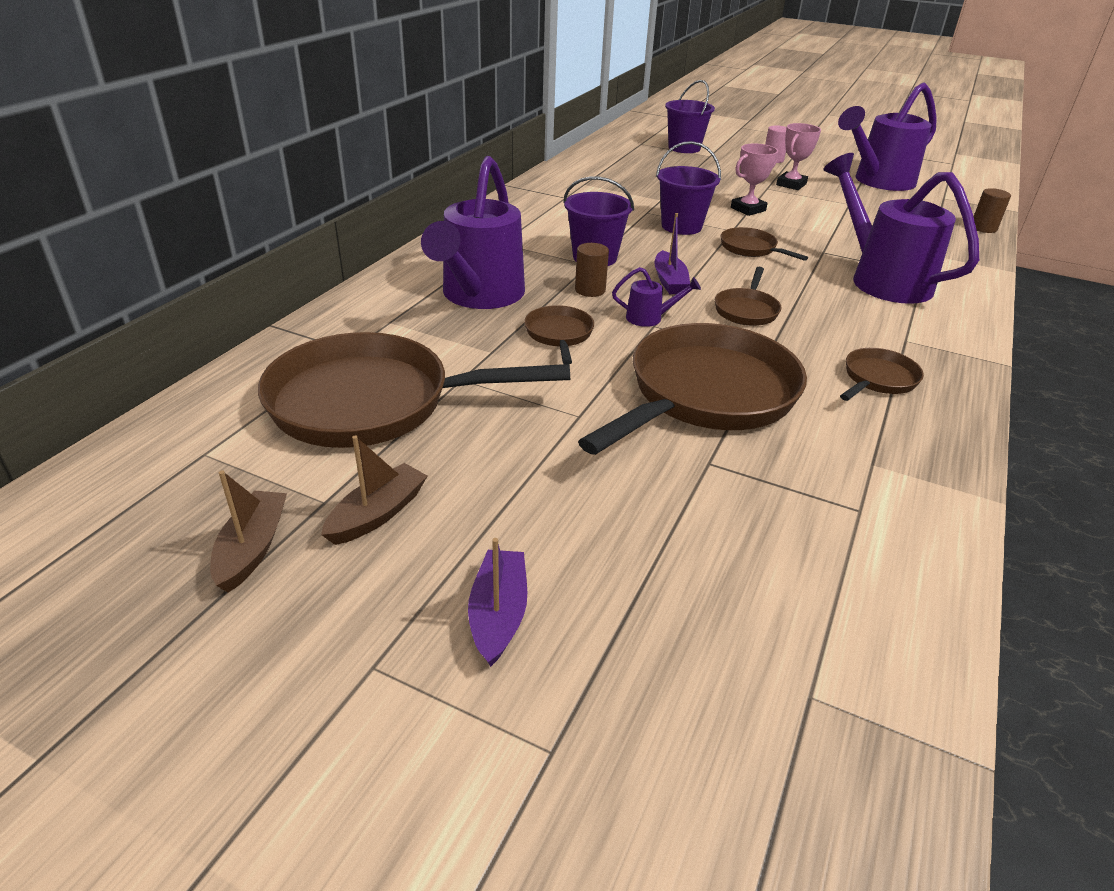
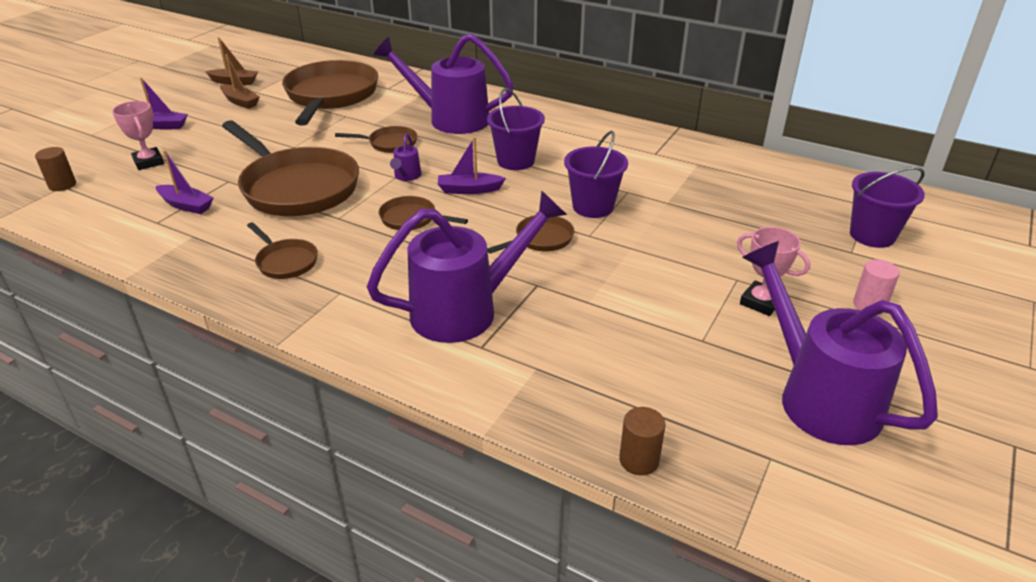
camera: 95 degrees right, 0 degrees up
(590, 290) = (456, 156): brown cylinder -> brown cylinder (62, 185)
(748, 209) = (654, 253): pink trophy -> pink trophy (149, 162)
(799, 490) = (186, 205): none -> purple boat

